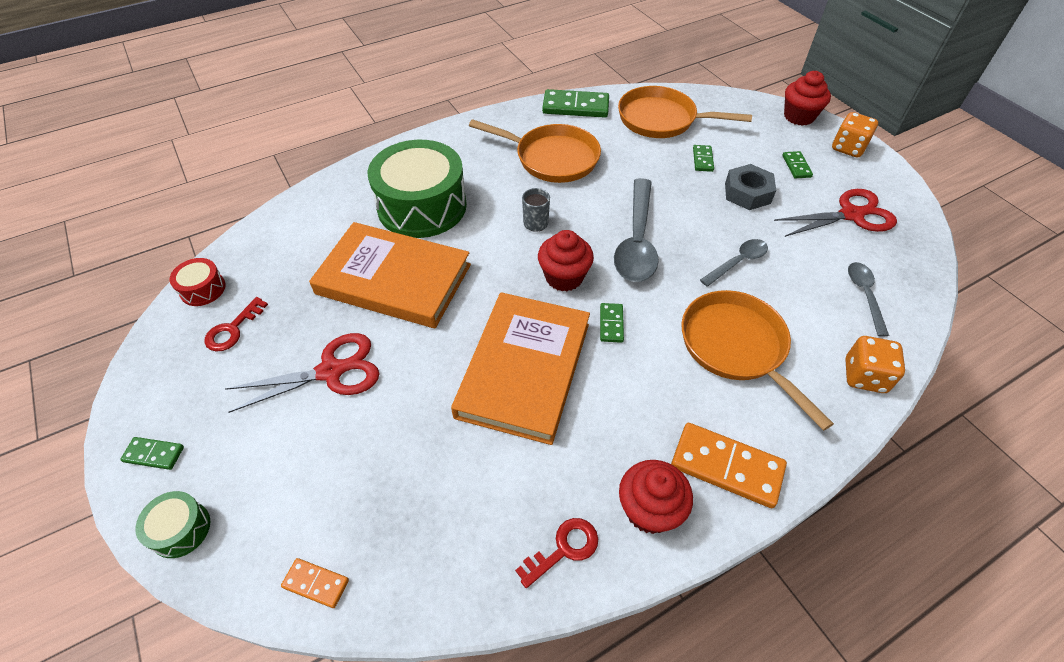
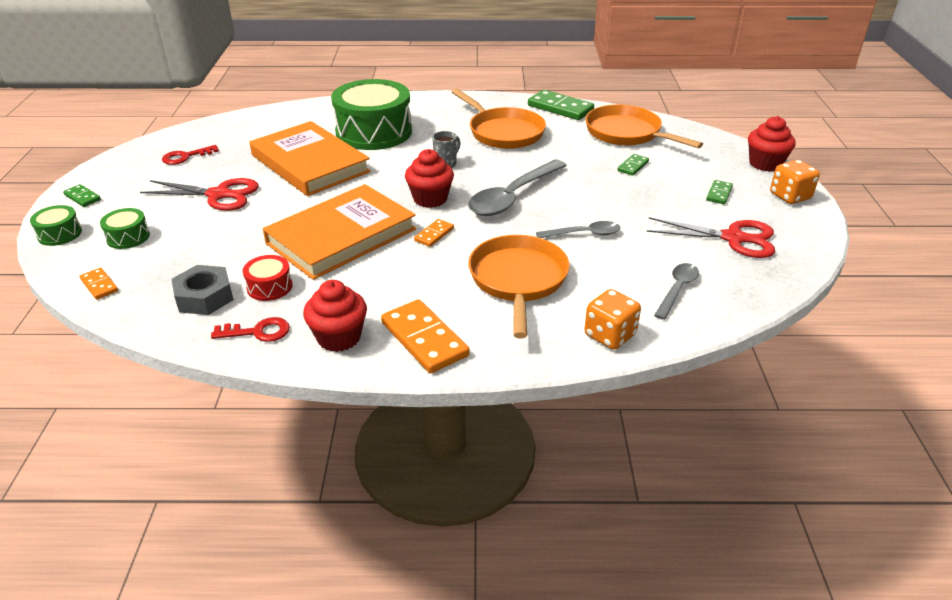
camera: 30 degrees right, 15 degrees down
(203, 289) = (190, 133): red drum -> red drum (269, 287)
(279, 489) = (128, 237): none -> green drum
(611, 324) = (434, 234): green domino -> orange domino
(747, 193) = (648, 197): grey nut -> grey nut (205, 297)

